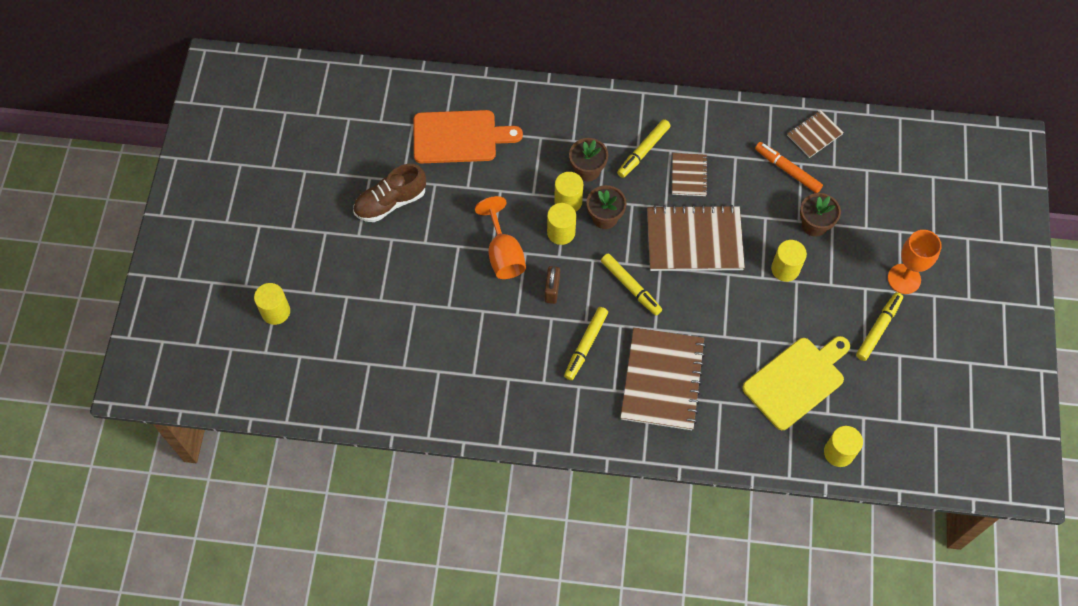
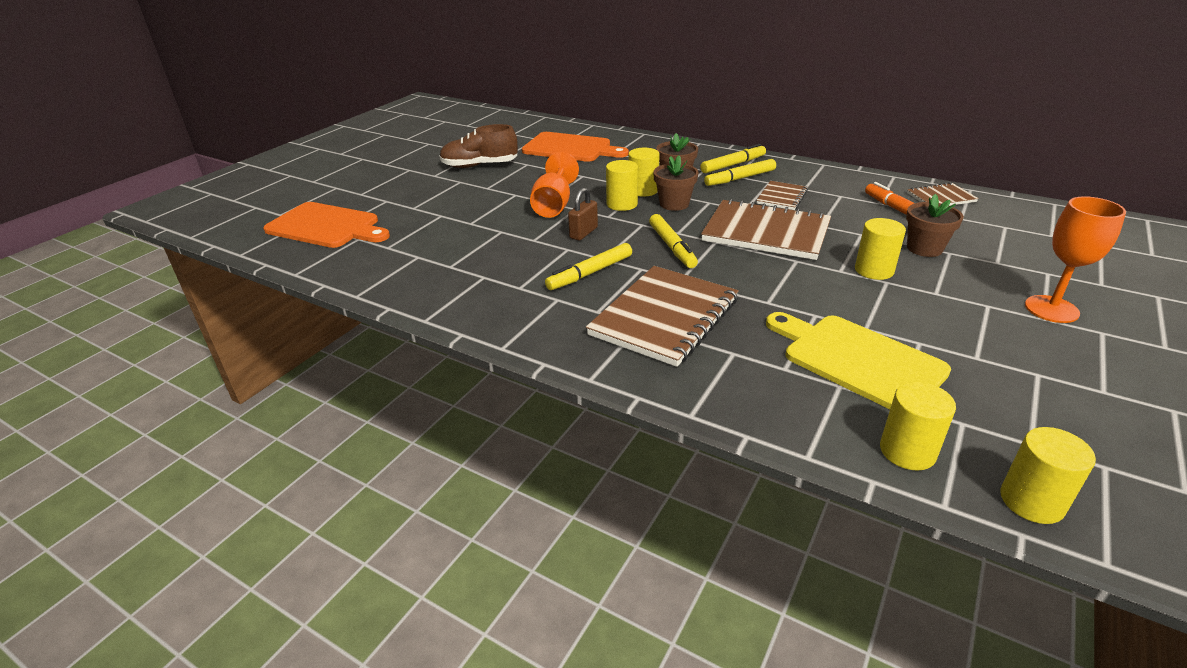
camera: 25 degrees right, 30 degrees down
(276, 311) = (318, 196): yellow cylinder -> yellow cylinder (1031, 501)
(326, 356) = (326, 226): none -> orange cutting board
(796, 380) = (857, 360): yellow cutting board -> yellow cutting board turned 120 degrees counterclockwise
(878, 328) = (1003, 342): yellow marker -> yellow marker (733, 165)

